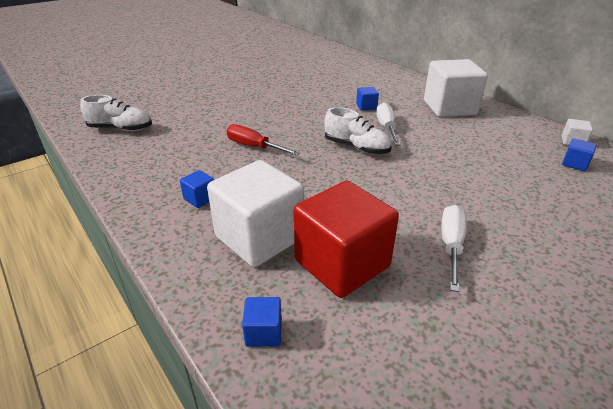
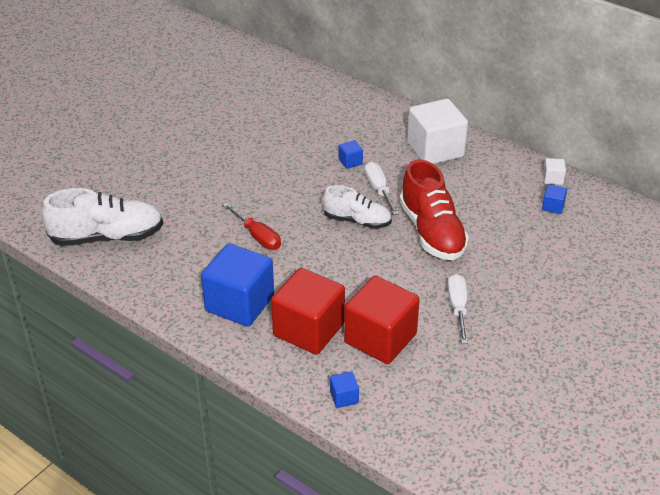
camera: 15 degrees left, 5 degrees up
(121, 129) = (107, 237): white shoe -> white shoe, size x1.58
(200, 198) = (239, 303): blue cube -> blue cube, size x2.40
(253, 147) = (258, 237): red screwdriver -> red screwdriver turned 150 degrees counterclockwise
(259, 237) = (308, 329): white cube -> red cube
(433, 167) = (432, 232): none -> red shoe

